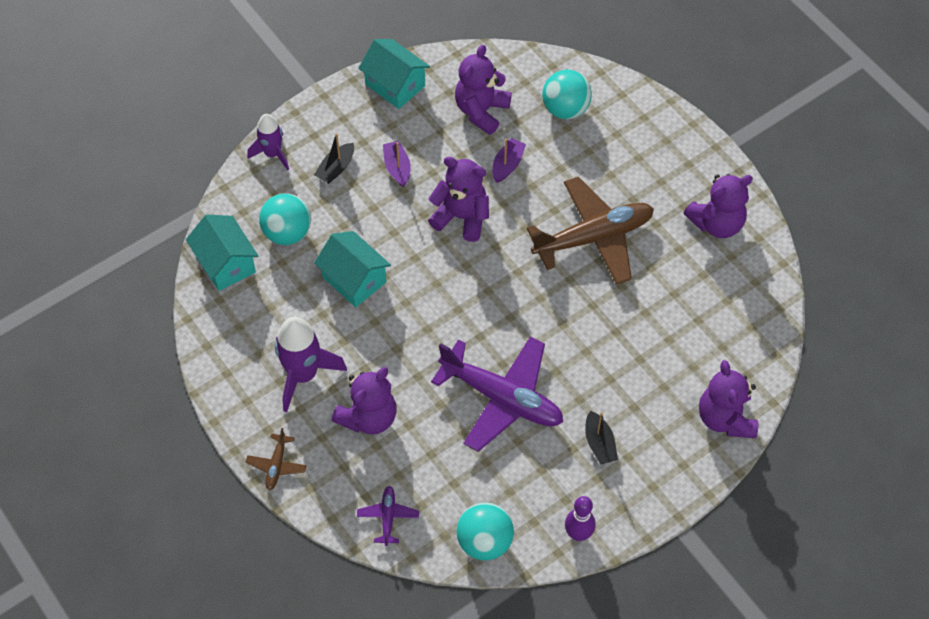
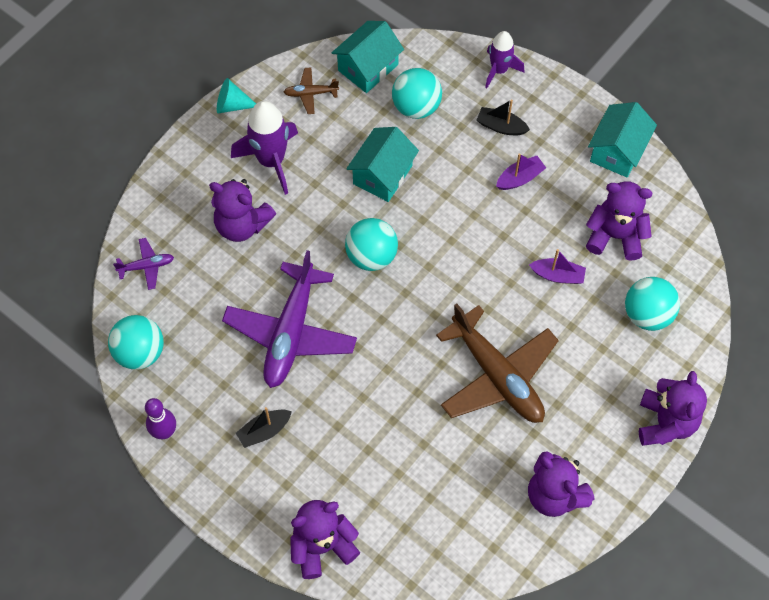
camera: 75 degrees right, 5 degrees up
(223, 397) = (232, 105): none -> turquoise cone
(276, 465) = (176, 165): brown plane -> brown plane (310, 93)
(440, 310) = (371, 256): none -> turquoise ball
(461, 217) = (482, 249): purple teddy bear -> purple teddy bear (665, 422)

